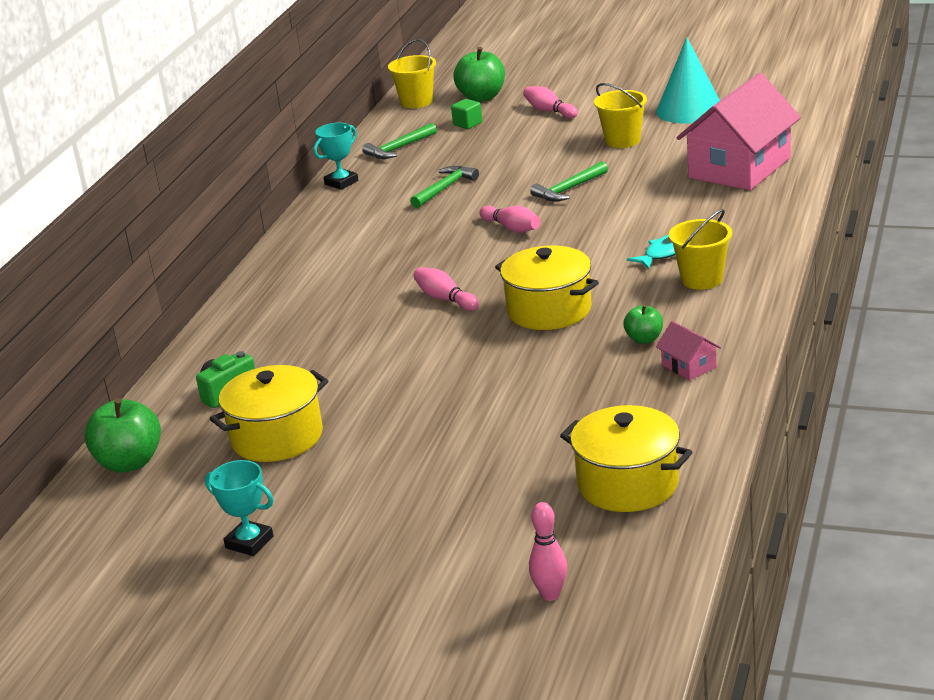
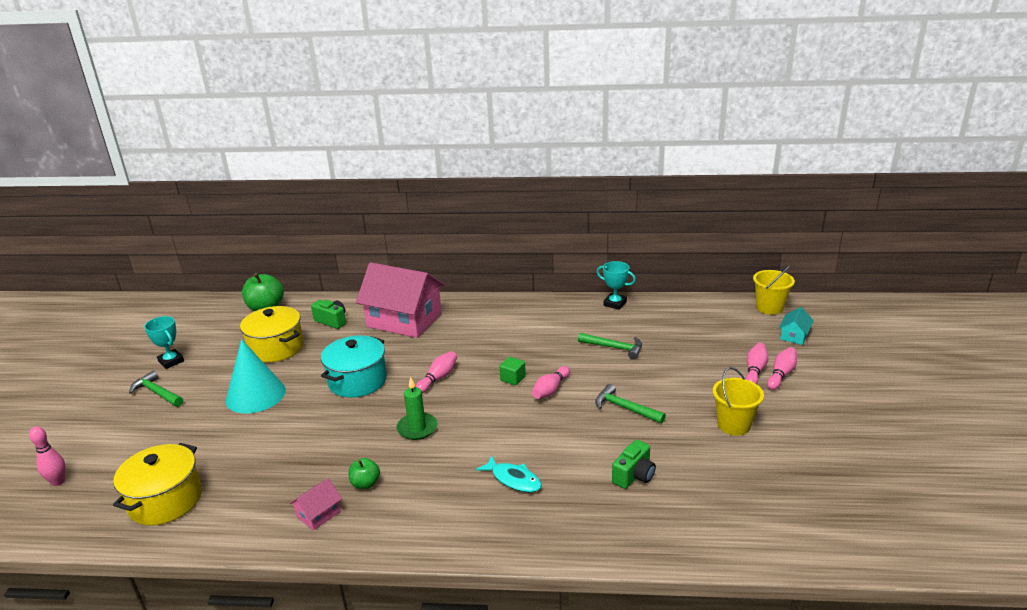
camera: 75 degrees right, 0 degrees up
(249, 542) = (171, 361): turquoise trophy -> turquoise trophy turned 60 degrees counterclockwise
(399, 148) = (679, 316): green hammer -> green hammer (157, 393)
(416, 358) = (357, 381): none -> turquoise pot
(467, 124) = (736, 338): green cube -> green cube (513, 379)
(482, 97) = (794, 336): green apple -> turquoise house
(535, 122) = (755, 371): none -> pink bowling pin
(549, 310) = (417, 428): yellow pot -> green candle
(683, 192) = (634, 475): none -> green camera
(689, 110) = (824, 459): turquoise cone -> turquoise cone (255, 395)
(702, 279) = (463, 506): yellow bucket -> none
(740, 168) = (696, 509): pink house -> pink house (404, 320)

